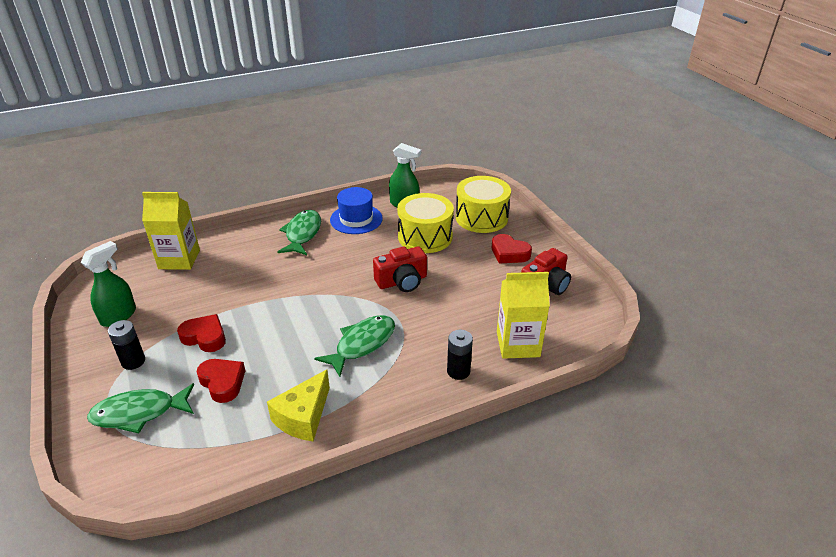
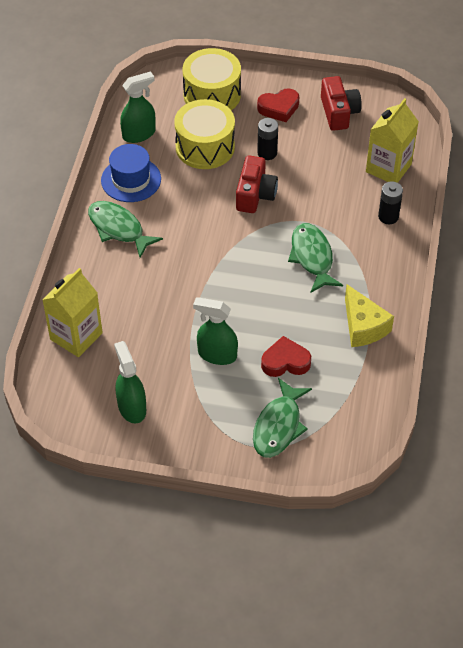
camera: 55 degrees left, 15 degrees up
(133, 361) = (209, 413): black battery -> black battery (267, 153)
(205, 337) = (217, 354): red heart -> green spray bottle

